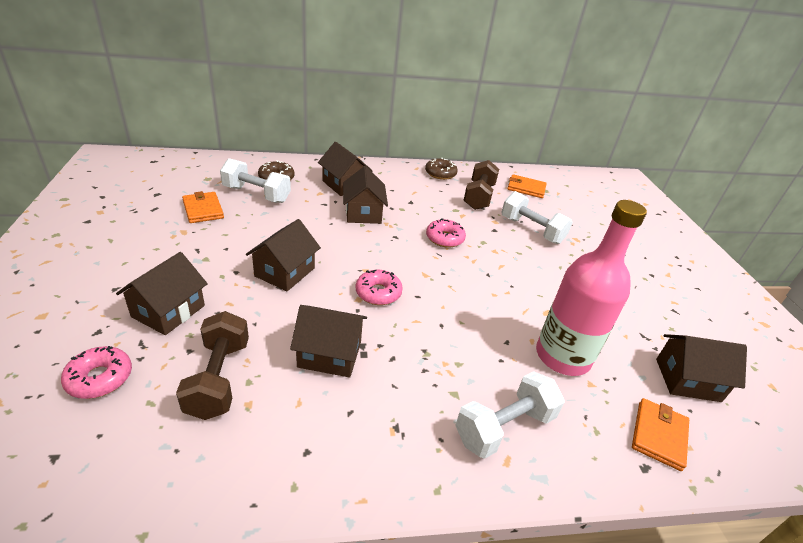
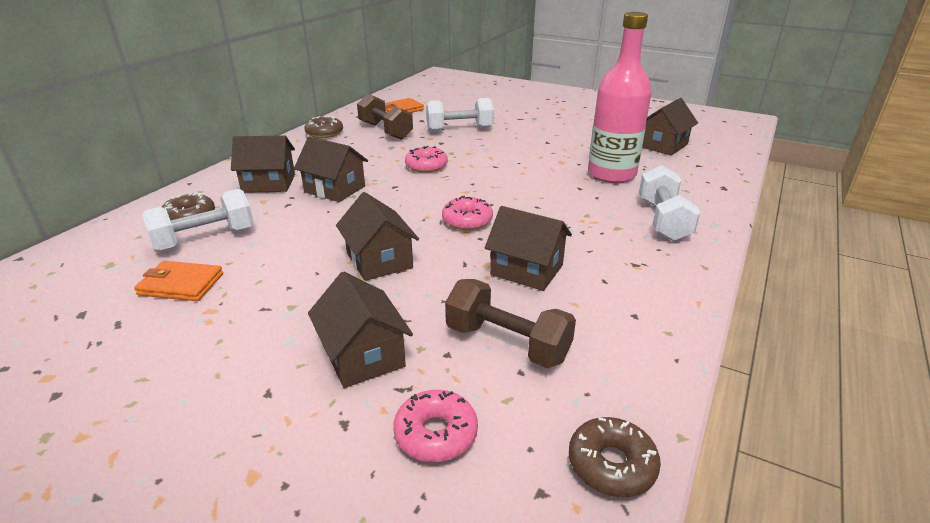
camera: 50 degrees left, 5 degrees down
(93, 493) = (611, 465): none -> brown donut
(329, 354) = (526, 270): brown house -> brown house turned 75 degrees clockwise
(658, 435) = (701, 173): orange wallet -> none

